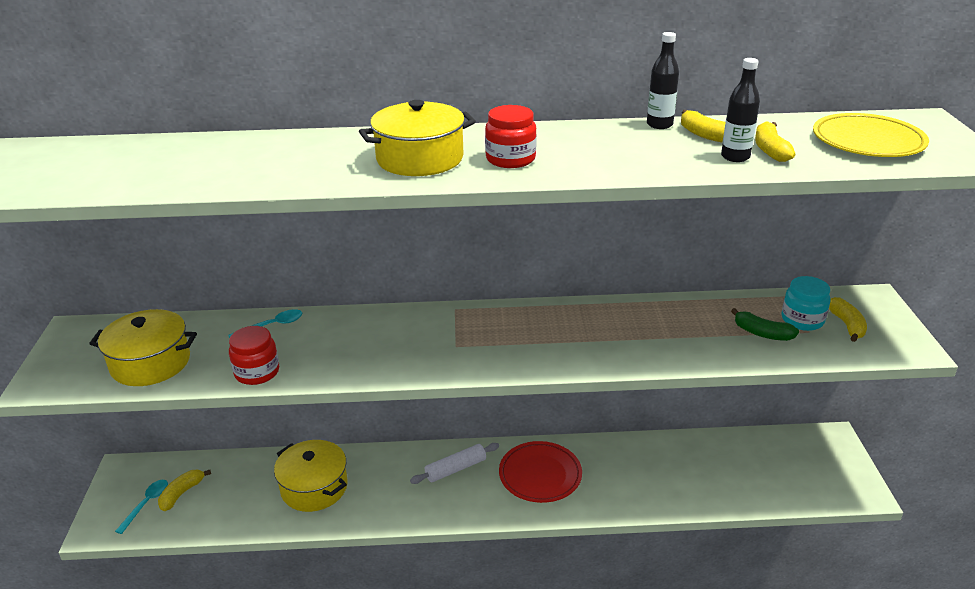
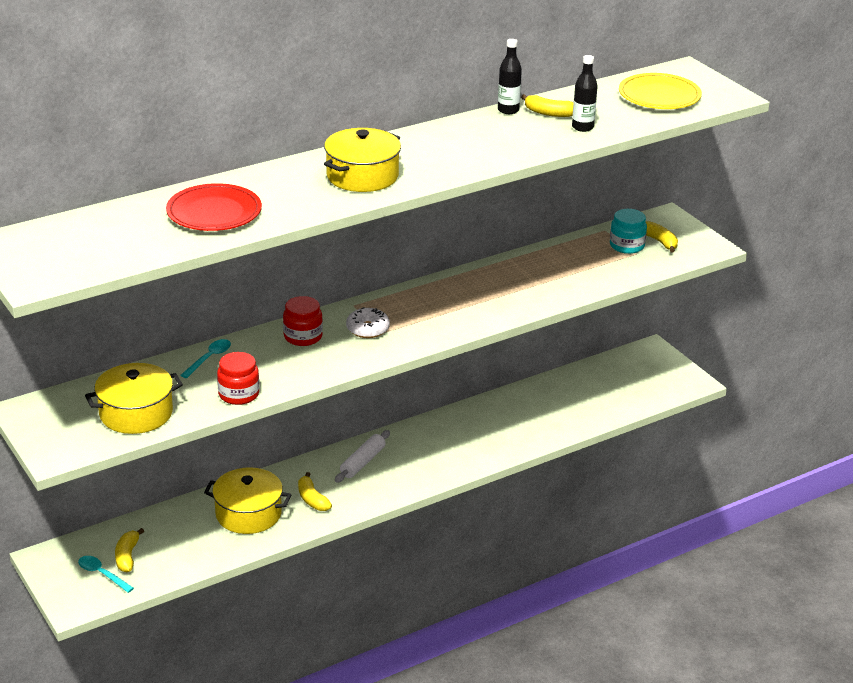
camera: 30 degrees left, 0 degrees up
(146, 504) = (102, 574): turquoise spoon -> turquoise spoon turned 45 degrees counterclockwise
(445, 338) = (367, 329): none -> white donut
(510, 159) = (429, 162): red jar -> red jar (303, 337)
(540, 475) = (438, 445): red plate -> red plate (214, 213)
(762, 333) = (604, 263): green banana -> none
(770, 150) = (601, 117): yellow banana -> yellow banana (312, 499)

